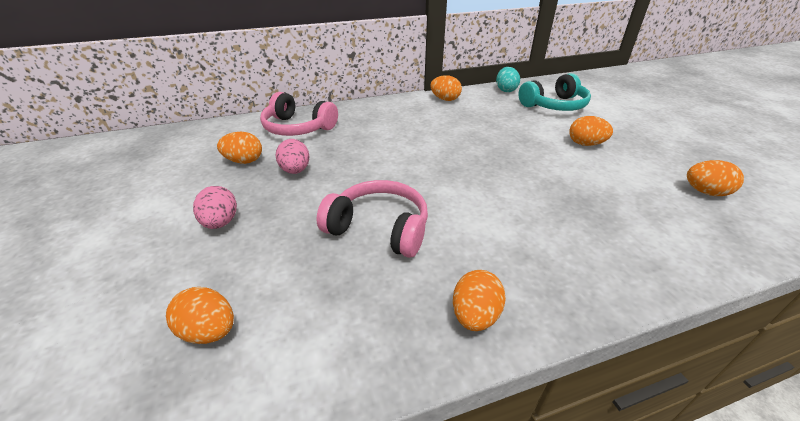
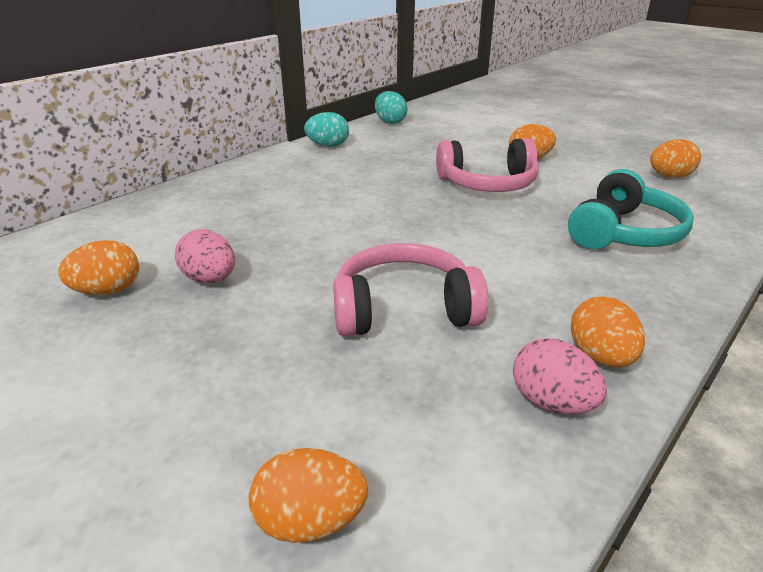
camera: 30 degrees left, 5 degrees down
(220, 222) = (164, 382): pink egg -> pink egg (551, 402)
(298, 128) = (151, 225): pink headphones -> pink headphones (487, 184)
(445, 99) = (328, 146): orange egg -> turquoise egg
(554, 105) = (459, 128): turquoise headphones -> turquoise headphones (623, 233)

